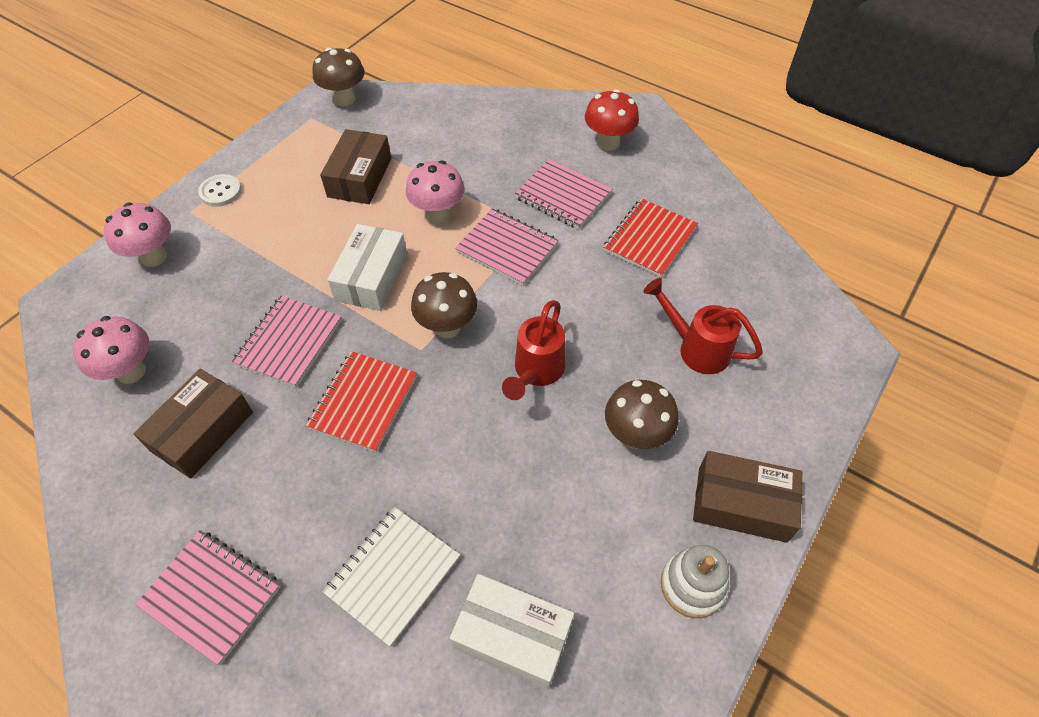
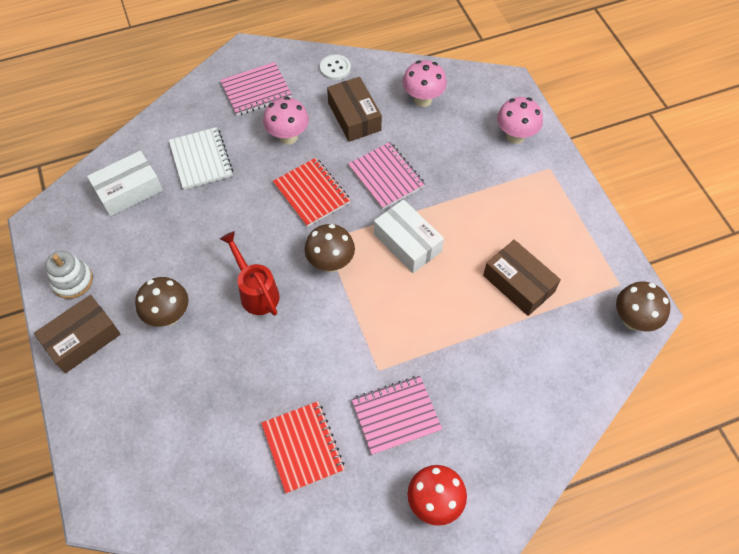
camera: 125 degrees right, 5 degrees up
(220, 192) = (560, 192): white button -> white button (335, 68)
(438, 214) = (440, 314): pink mushroom -> pink mushroom (288, 137)
(507, 248) = (371, 339): pink notebook -> none
(695, 348) = (191, 400): red watering can -> none

